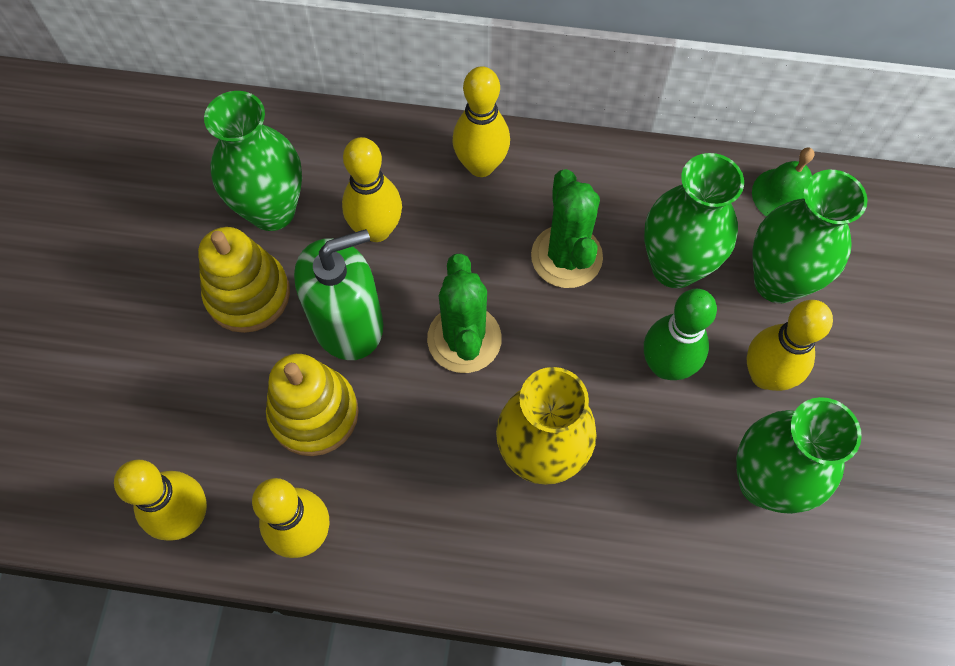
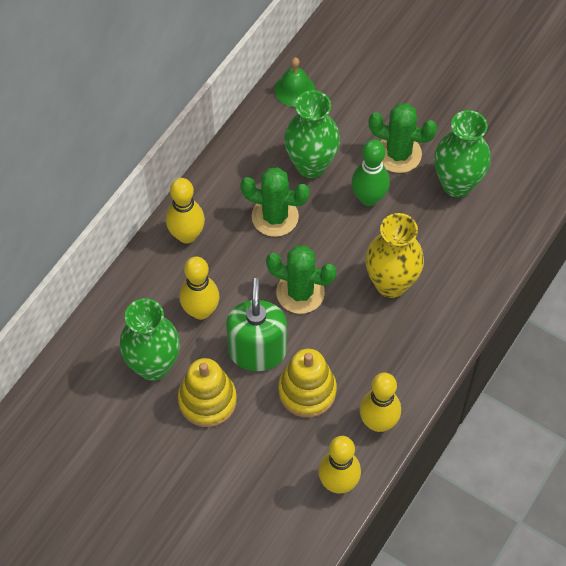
camera: 65 degrees left, 5 degrees down
(765, 375) = (398, 154): yellow bowling pin -> green cactus
(777, 282) = (347, 120): green vase -> none

